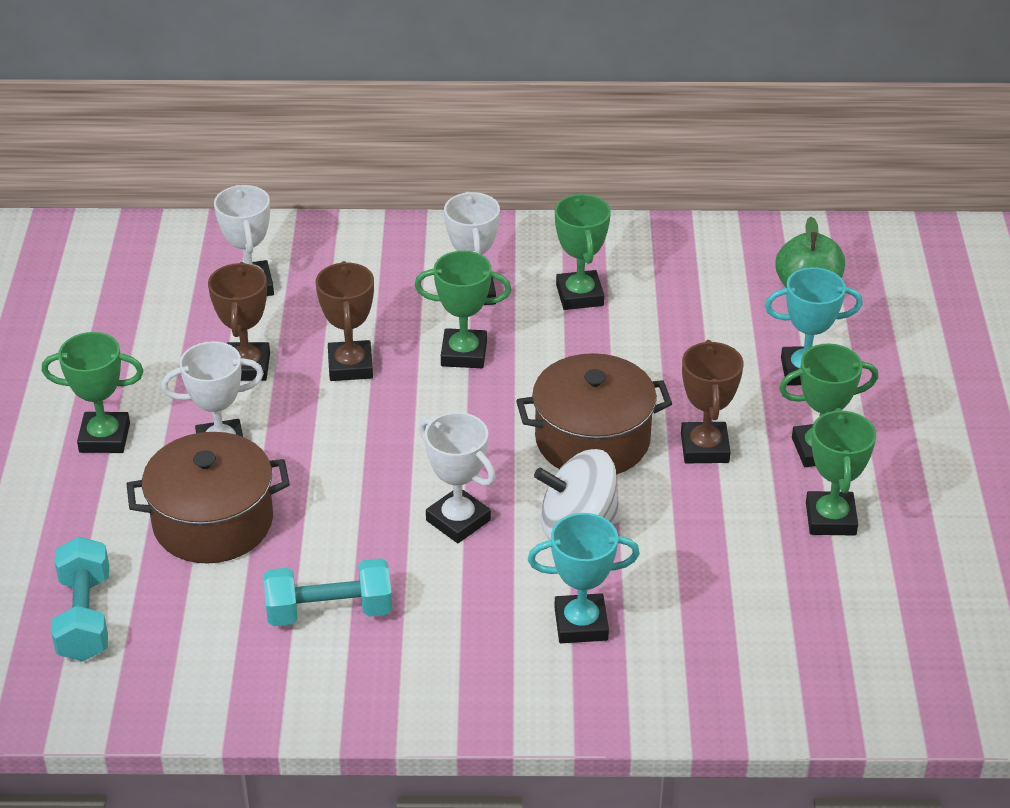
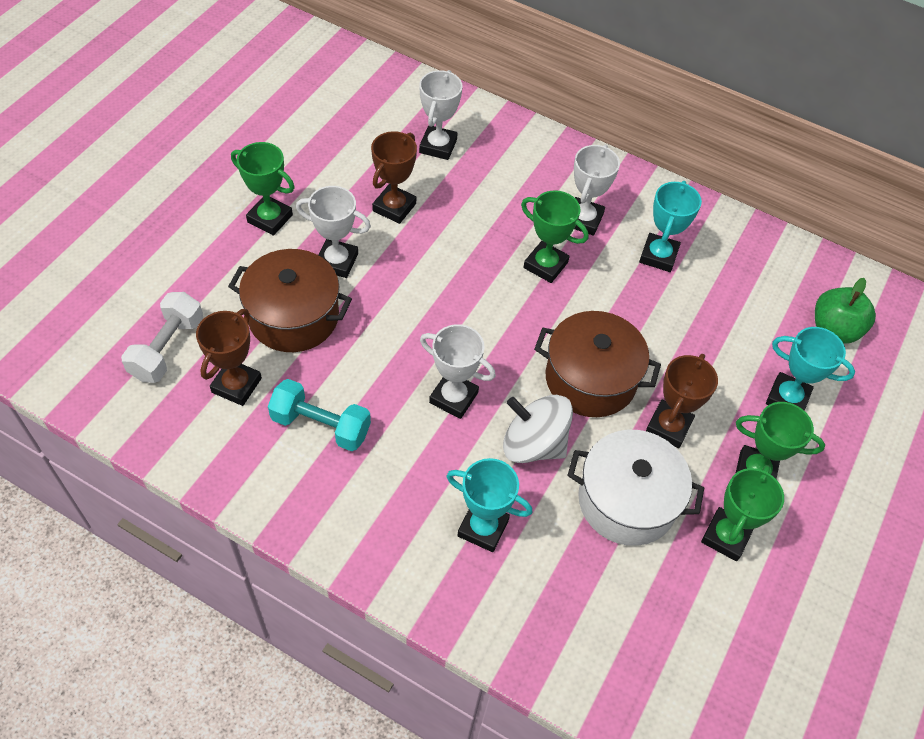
camera: 25 degrees right, 15 degrees up
(85, 617) = (167, 348): turquoise dumbbell -> white dumbbell
(350, 366) = (462, 238): brown trophy -> brown trophy (236, 385)
(458, 520) = (453, 398): white trophy -> white trophy turned 45 degrees counterclockwise
(579, 295) = (658, 256): green trophy -> turquoise trophy
(711, 532) = (627, 501): none -> white pot

